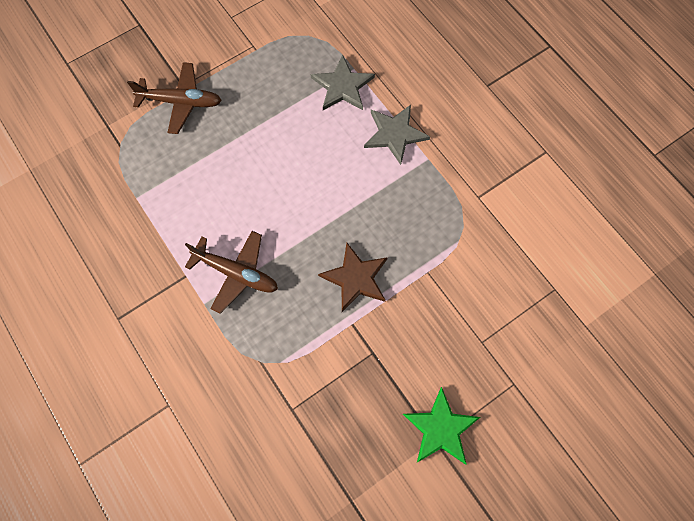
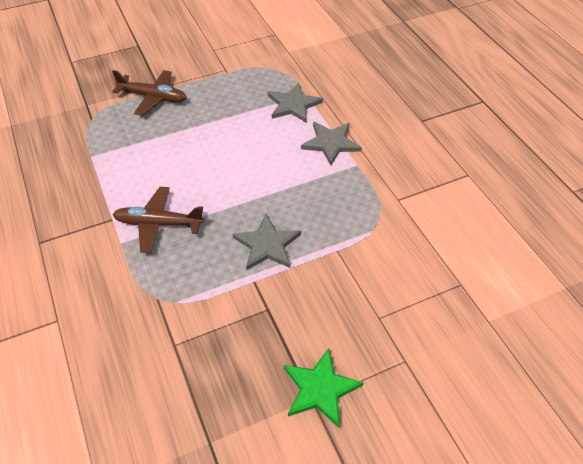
camera: 10 degrees right, 20 degrees down
(236, 273) = (158, 224): brown plane -> brown plane turned 150 degrees clockwise
(355, 278) = (267, 245): brown star -> grey star

